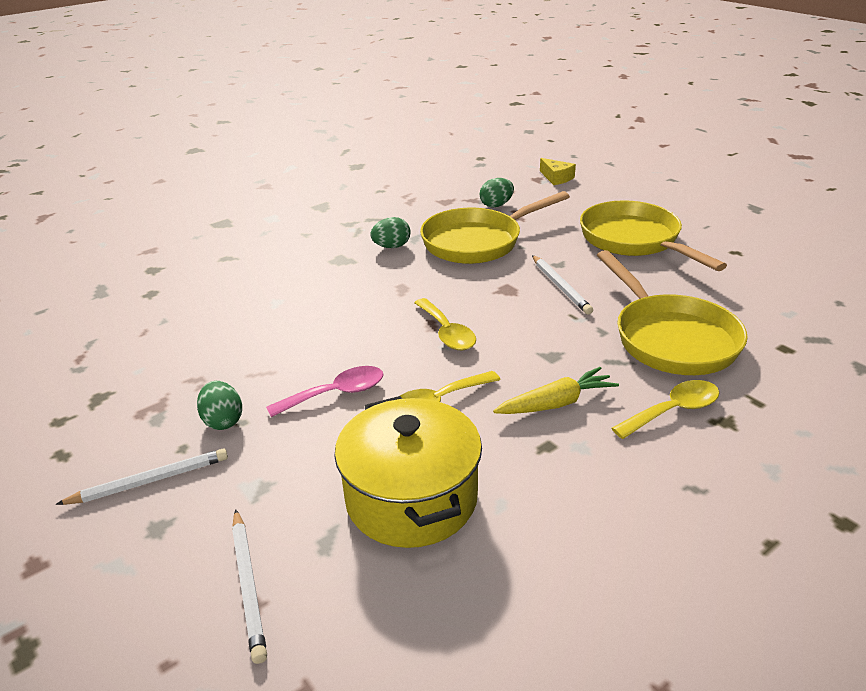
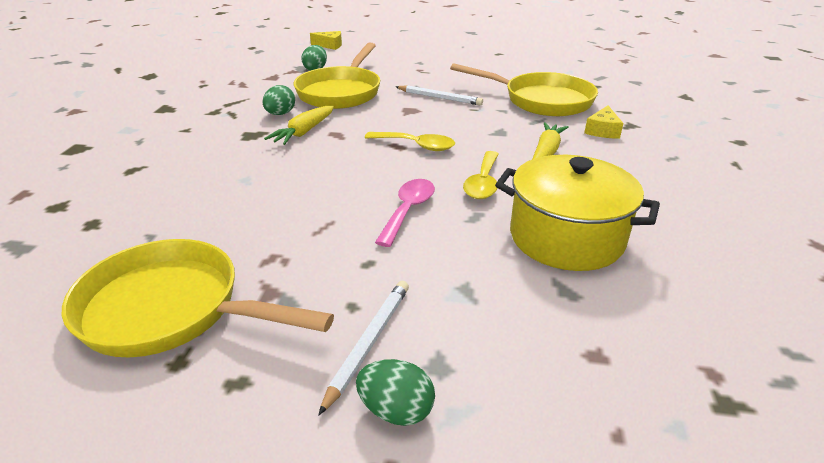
camera: 45 degrees left, 0 degrees up
(223, 421) = (352, 270): green egg -> green egg (396, 410)
(249, 586) = (572, 348): white pencil -> none
(381, 274) = (304, 132): none -> yellow carrot
(634, 240) = (438, 63): yellow pan -> yellow pan (172, 310)
(673, 411) = (602, 131): yellow spoon -> yellow cheese

